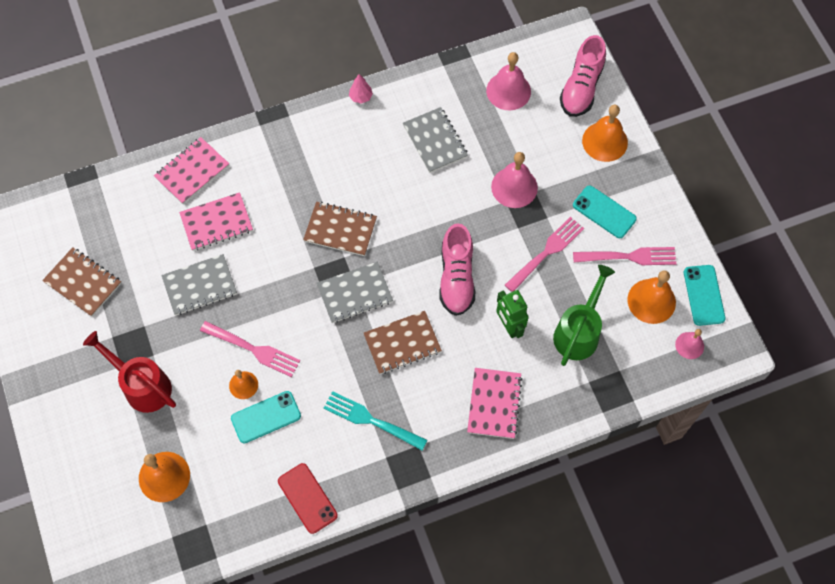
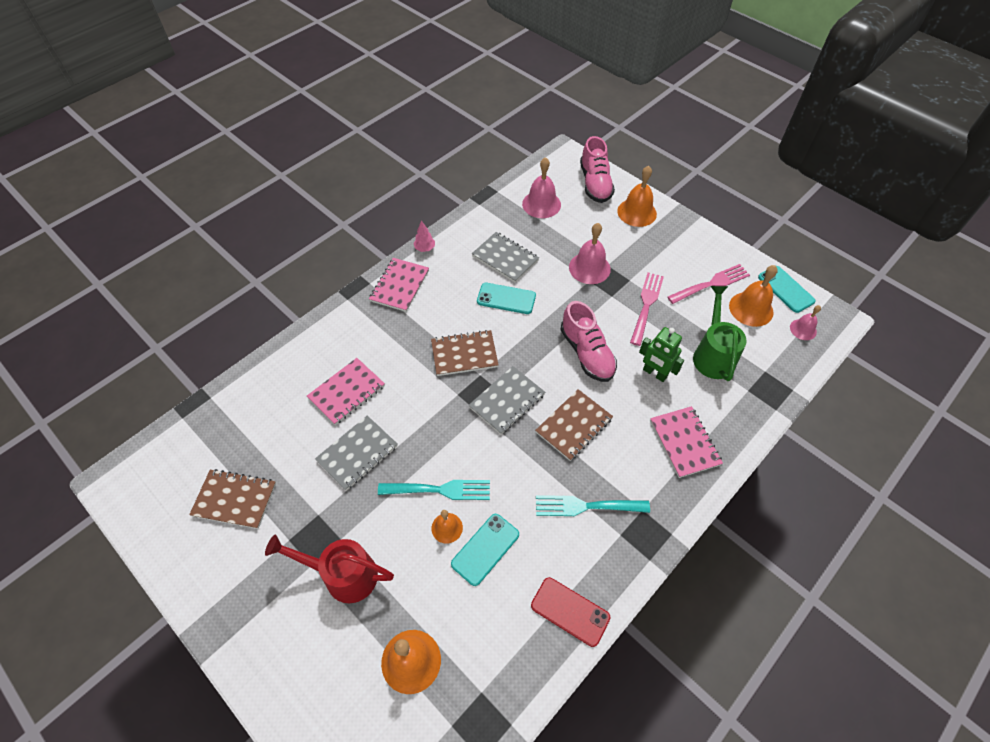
camera: 25 degrees left, 10 degrees down
(192, 171) = (302, 358): pink notebook -> pink notebook (399, 286)
(253, 349) = (439, 490): pink fork -> turquoise fork
(604, 212) = (670, 260): turquoise phone -> turquoise phone (506, 298)

